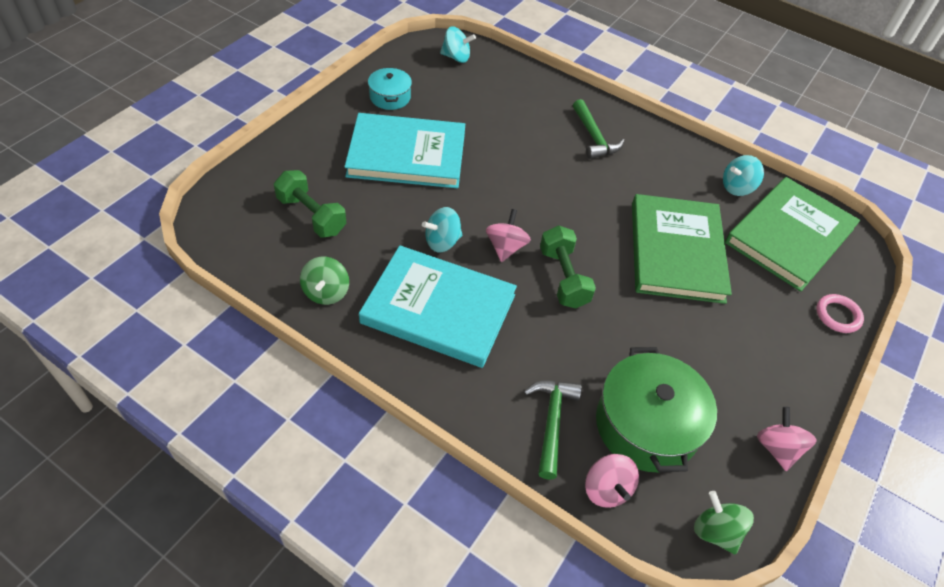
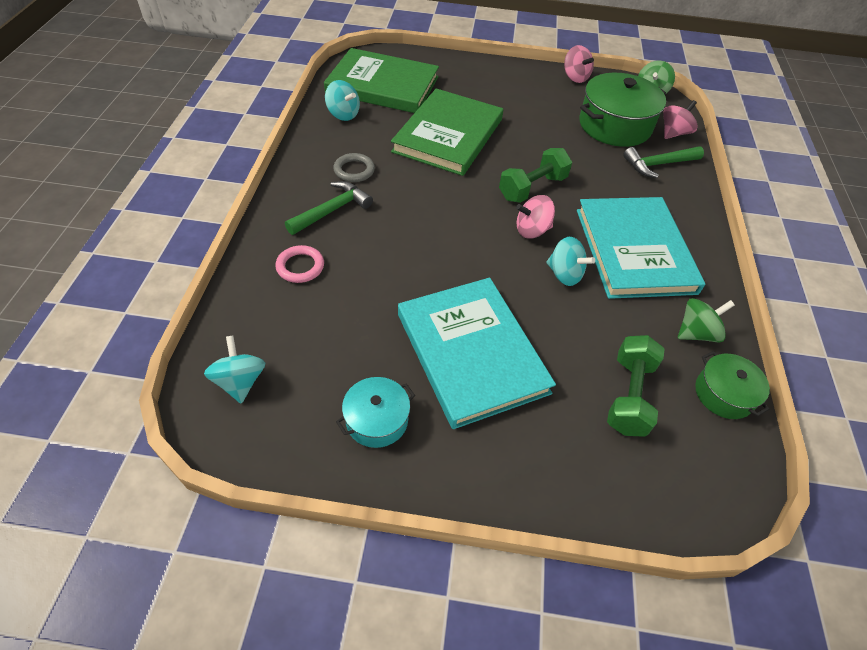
camera: 115 degrees left, 0 degrees up
(267, 271) = (723, 394): none -> green pot
(642, 166) = (354, 170): none -> grey ring
(676, 251) = (448, 135): green book -> green book turned 45 degrees counterclockwise
(777, 448) = (575, 77): pink spinning top -> pink spinning top turned 90 degrees counterclockwise
(837, 315) = (446, 62): pink ring -> pink ring (300, 266)

